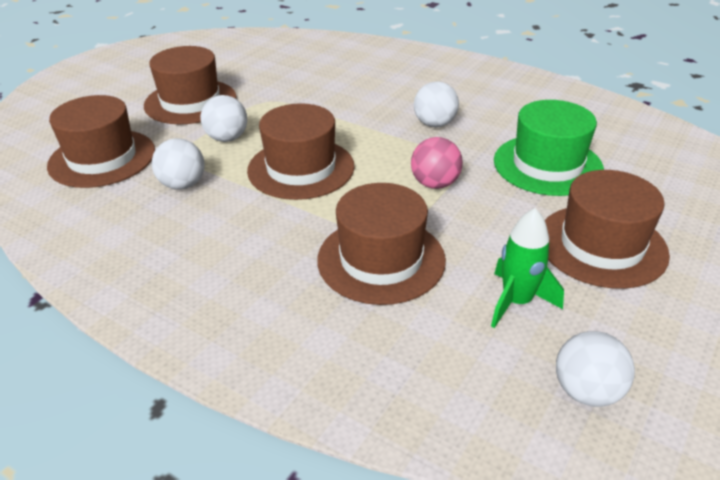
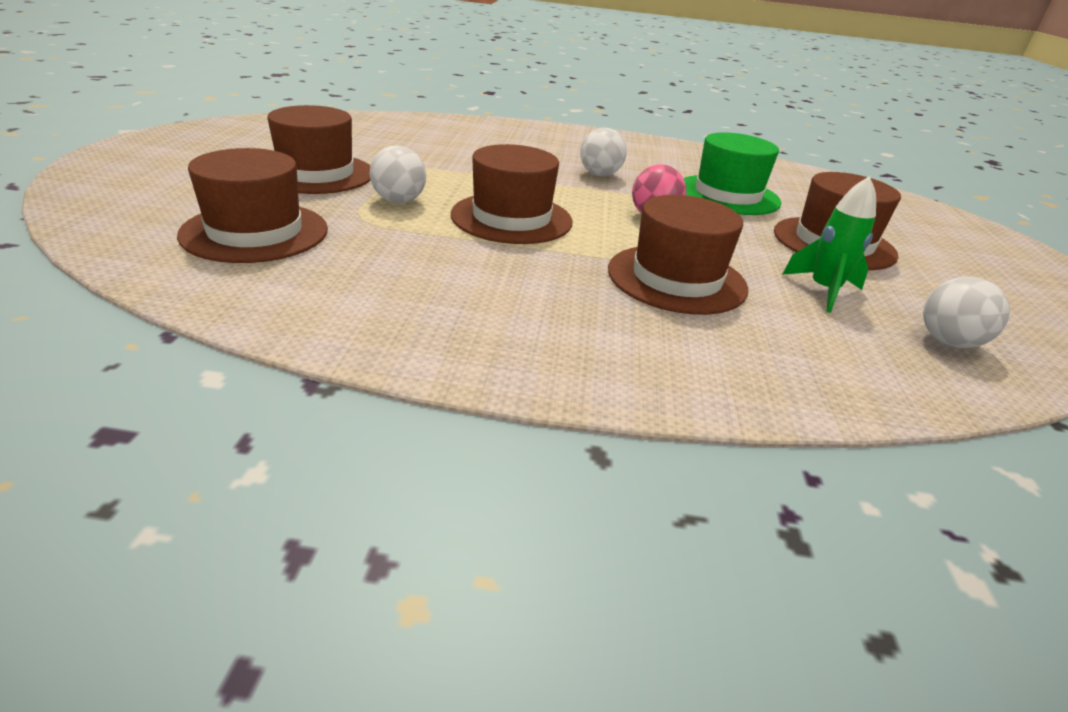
camera: 30 degrees left, 5 degrees down
(183, 185) = (392, 245): white ball -> none

